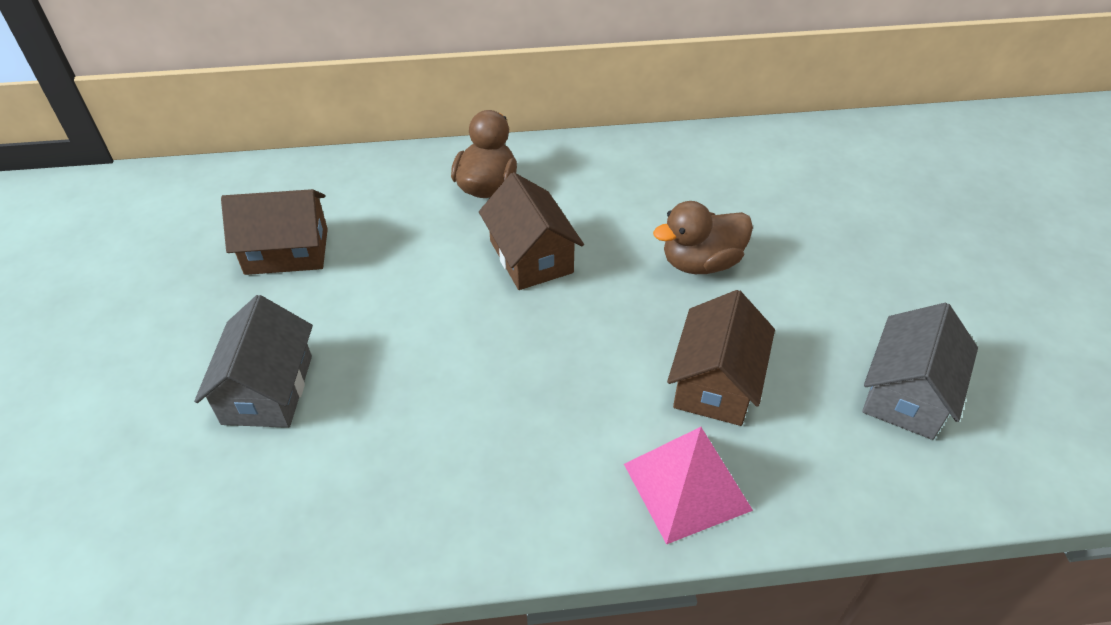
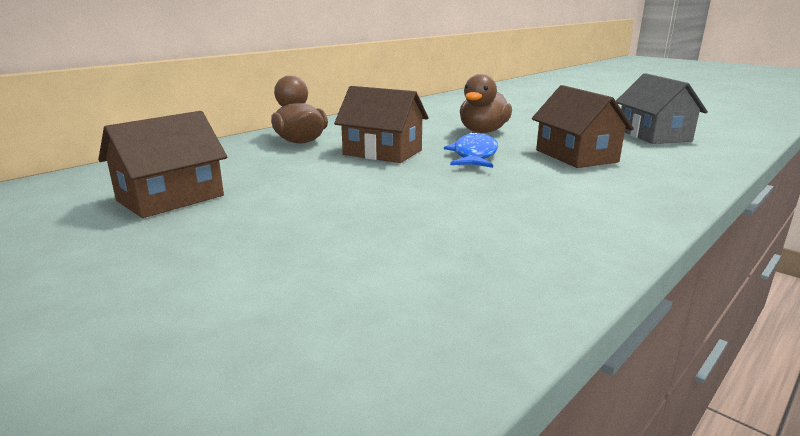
camera: 40 degrees left, 25 degrees down
(267, 389) = (280, 257): grey house -> none
(610, 315) = (474, 155): none -> blue fish
(687, 487) = (646, 185): pink pyramid -> none

